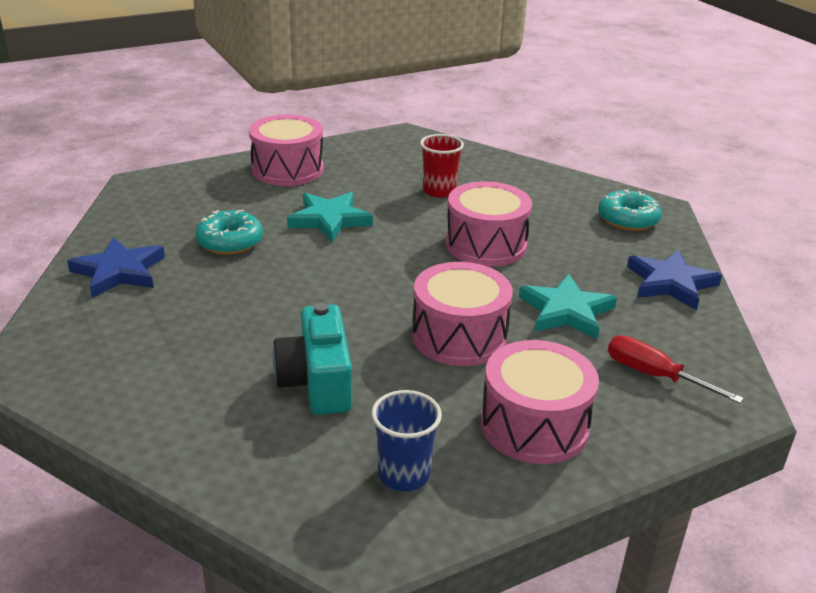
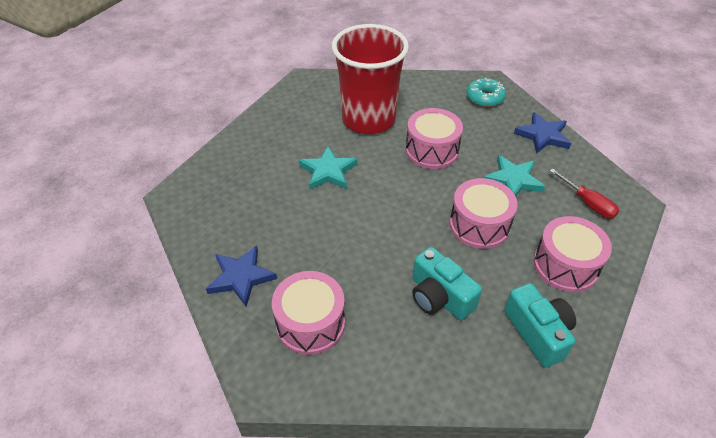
camera: 30 degrees left, 15 degrees up
(230, 242) = (286, 218): turquoise donut -> none
(287, 169) = (261, 140): pink drum -> pink drum (310, 323)
(404, 474) = (538, 332): blue cup -> turquoise camera
(439, 191) = (368, 119): red cup -> red cup, size x2.38
(654, 376) = (587, 203): red screwdriver -> red screwdriver turned 135 degrees counterclockwise

